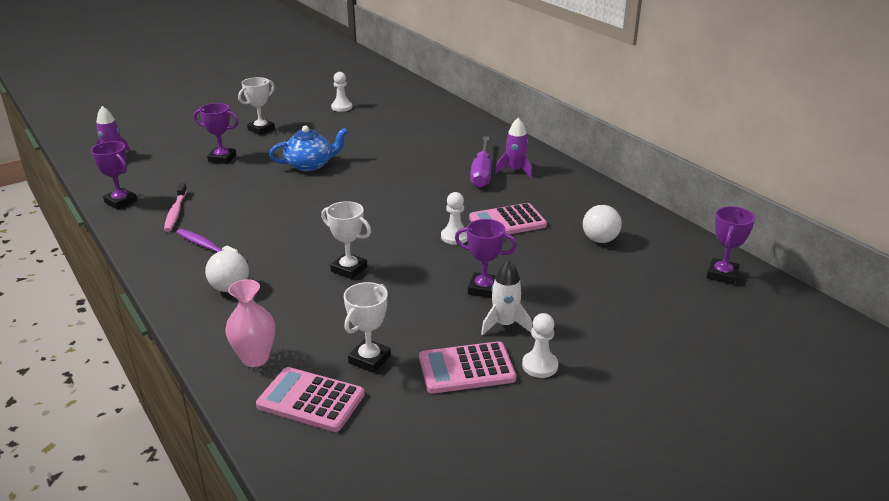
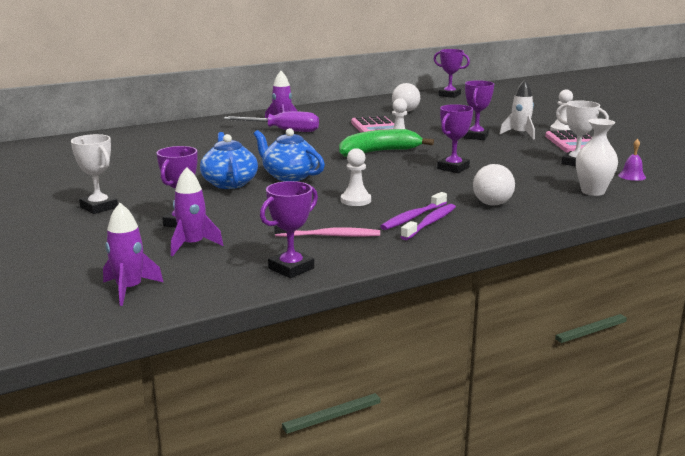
camera: 85 degrees left, 10 degrees down
(177, 166) = (192, 245): none -> purple rocket
(189, 254) = (430, 223): none -> purple toothbrush
(255, 358) = (592, 192): pink vase -> white vase
(311, 400) = (632, 176): pink calculator -> purple bell
(327, 187) = (289, 176): none -> blue teapot
(341, 107) = (63, 172): white pawn -> white pawn (356, 200)
(349, 269) = (453, 168): white trophy -> purple trophy
(406, 226) = (379, 152): none -> green banana

